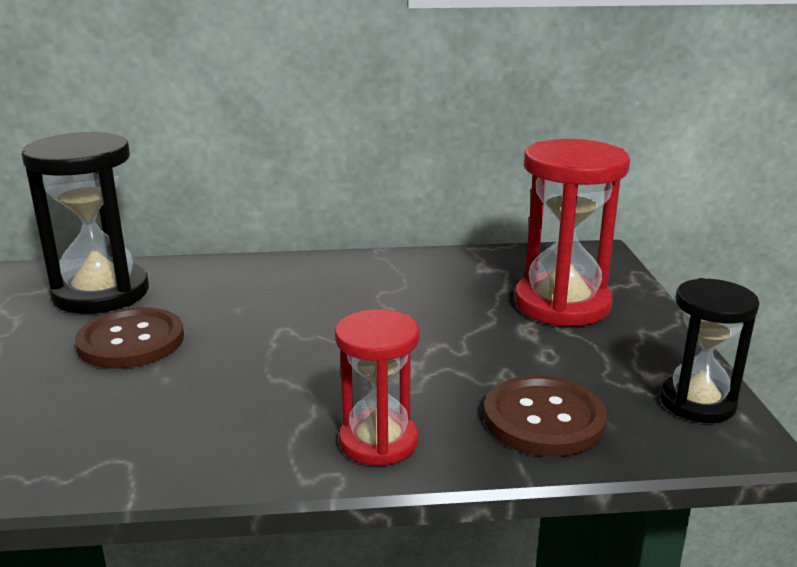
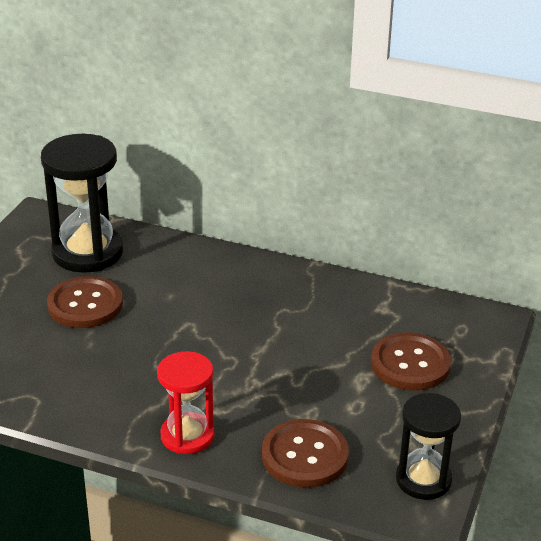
camera: 25 degrees right, 10 degrees up
(562, 304) = (410, 364): red hourglass -> brown button

